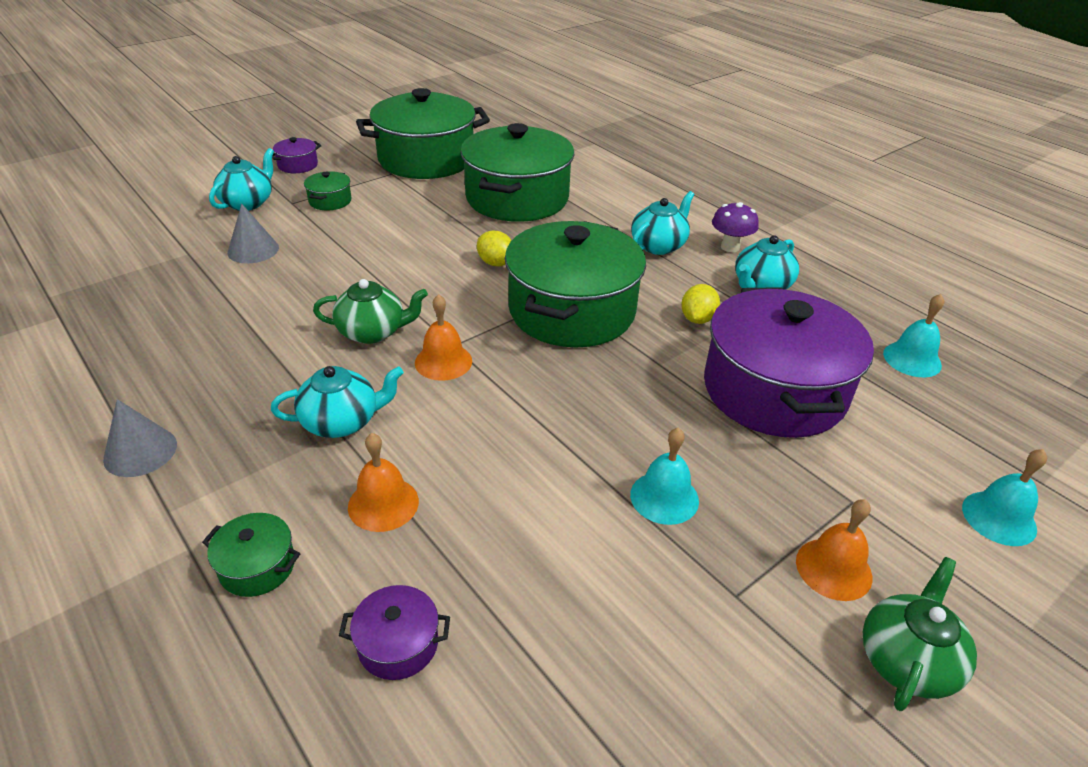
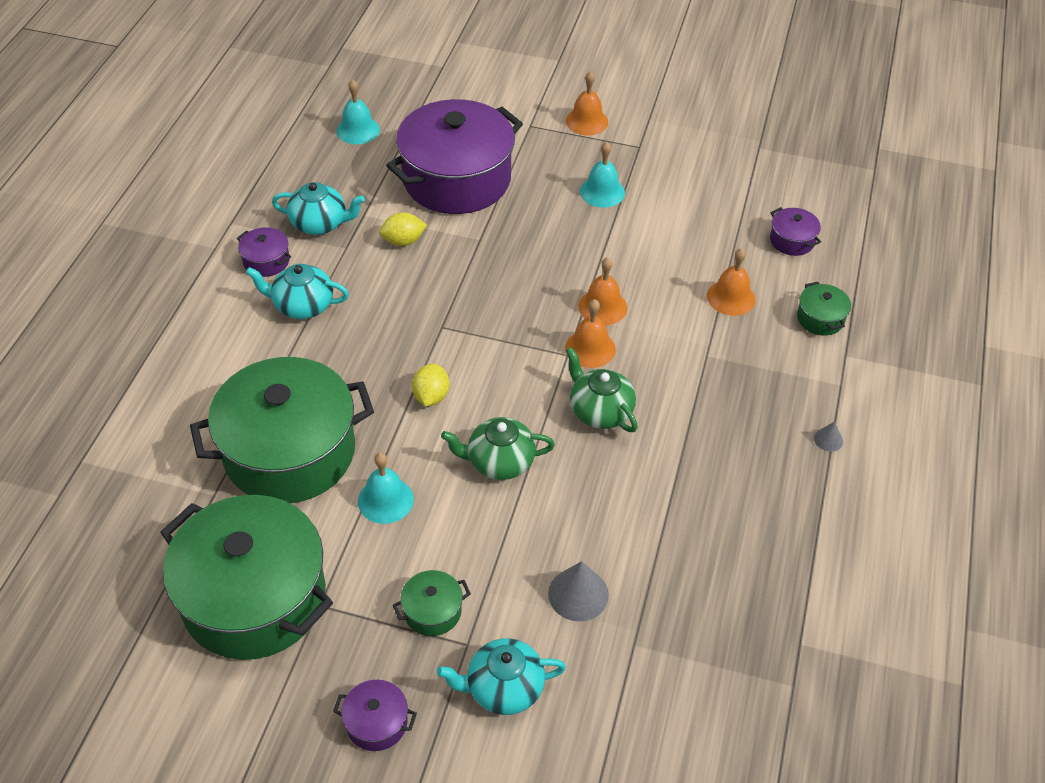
camera: 125 degrees left, 10 degrees up
(140, 451) = (828, 440): grey cone -> grey cone, size x0.53
(341, 421) = (698, 360): turquoise teapot -> none
(483, 396) = (602, 307): none -> orange bell
(572, 311) = (458, 312): green pot -> none
(730, 247) = (266, 261): purple mushroom -> purple pot
(907, 660) = (617, 90): green teapot -> green teapot (499, 462)
(999, 518) = (489, 77): turquoise bell -> turquoise bell (385, 500)

